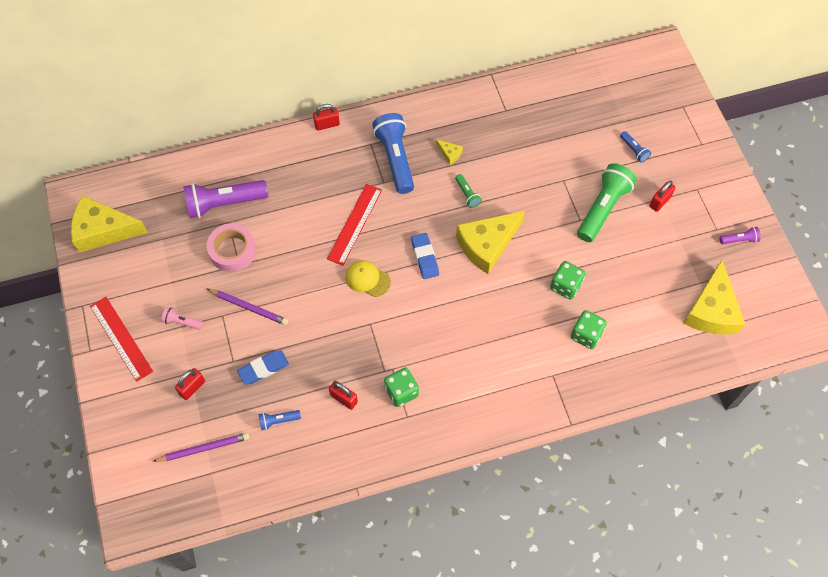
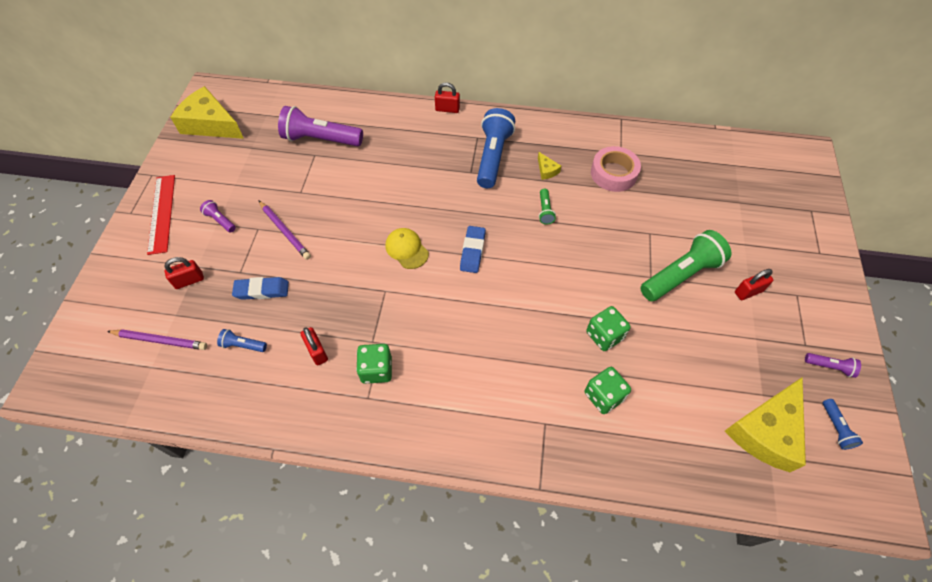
camera: 25 degrees right, 5 degrees down
(182, 322) = (220, 220): pink flashlight -> purple flashlight
(232, 251) = (302, 179): pink tape -> pink tape (613, 173)
(355, 224) = (423, 197): red ruler -> none
(487, 244) = (541, 263): yellow cheese -> none
(634, 150) = (739, 232): blue flashlight -> blue flashlight (836, 428)

